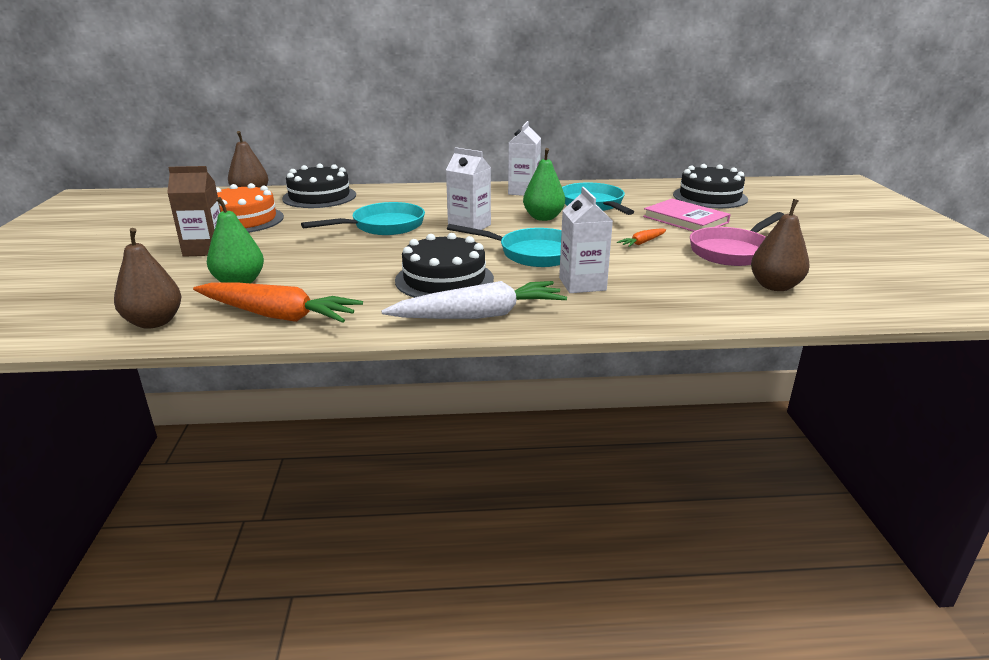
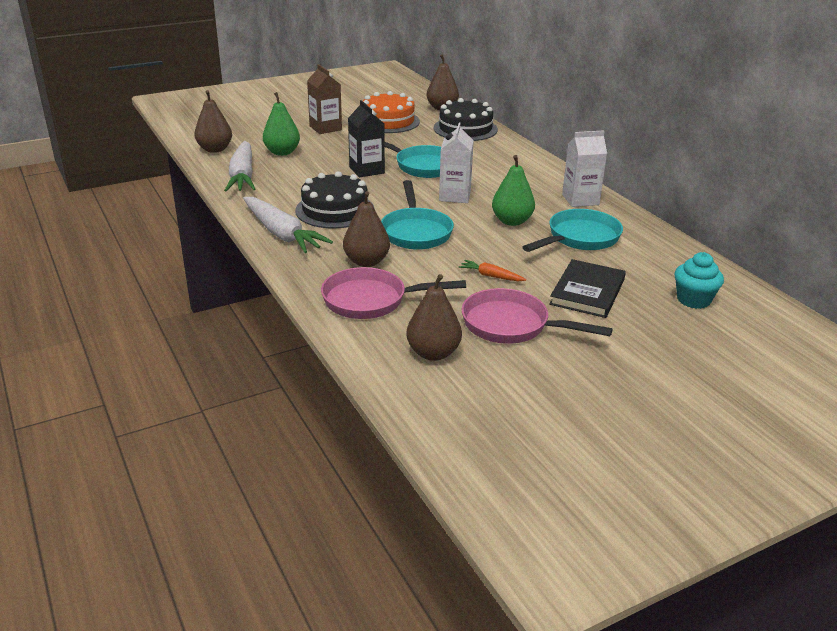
camera: 65 degrees right, 5 degrees up
(278, 315) = (242, 176): orange carrot -> white carrot
(359, 249) = (366, 170): none -> black carton
(582, 284) = (366, 262): white carton -> brown pear
(667, 295) = (371, 300): none -> pink pan
(685, 219) = (587, 292): pink book -> black book
(710, 197) = (693, 300): black cake -> turquoise cupcake

